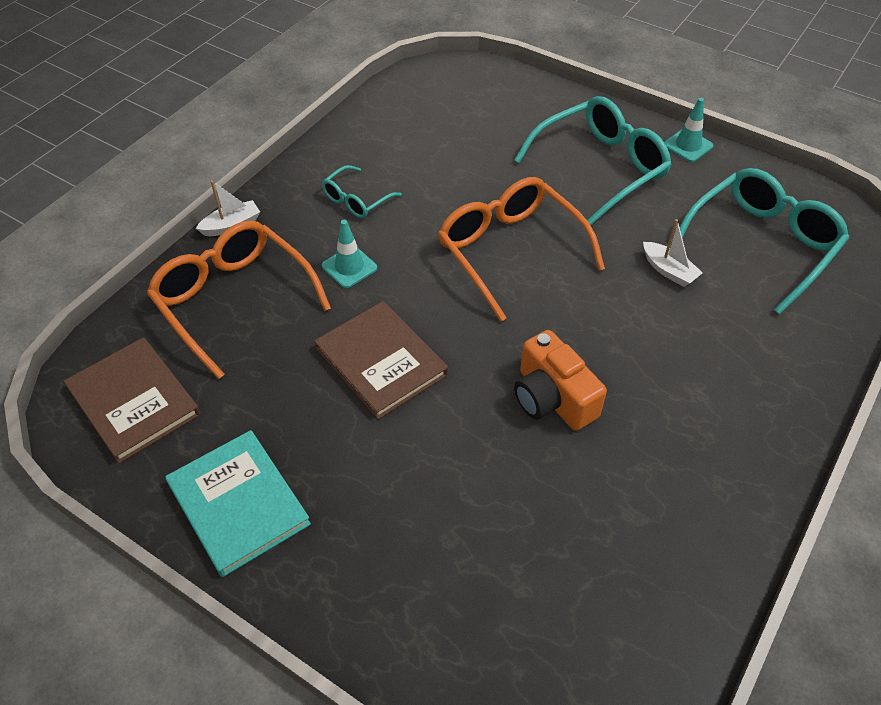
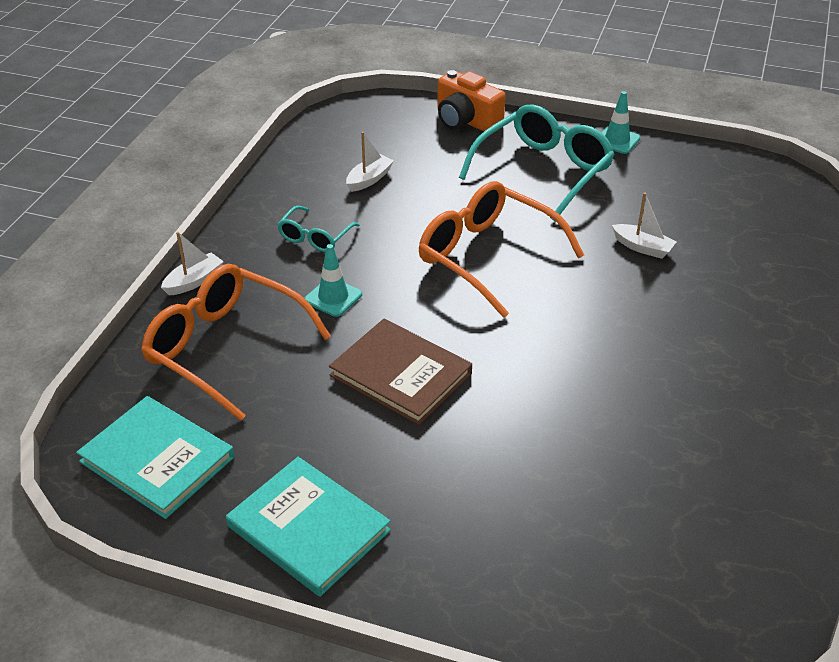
camera: 15 degrees left, 10 degrees down
(134, 401) = (157, 459): brown book -> turquoise book
(429, 147) = (369, 179): none -> white boat
(552, 398) = (579, 374): orange camera -> orange camera (466, 120)
(761, 245) = (716, 212): turquoise glasses -> none

